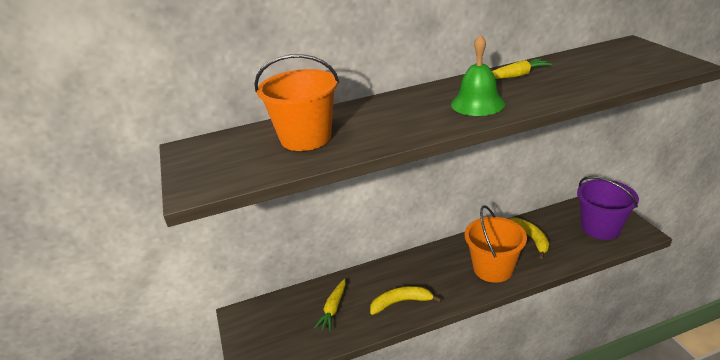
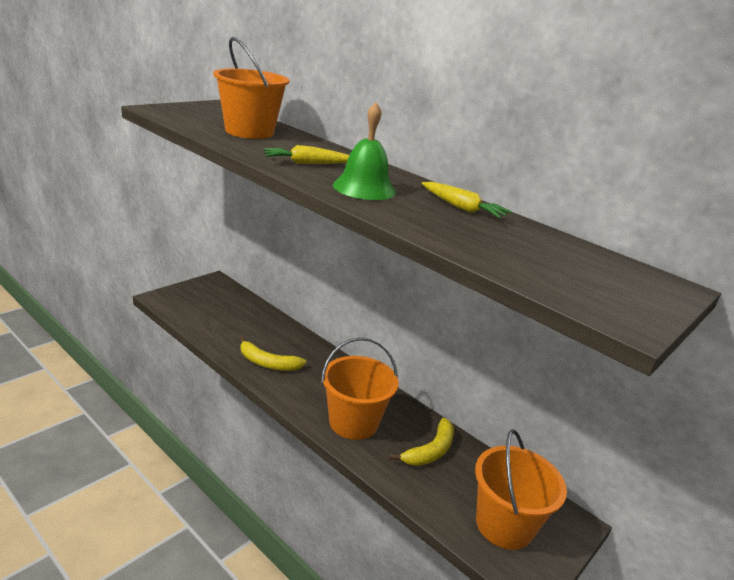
camera: 55 degrees right, 5 degrees down
(333, 309) = (242, 325): yellow carrot -> yellow carrot (307, 163)
(401, 302) = (267, 363): yellow banana -> yellow banana turned 150 degrees clockwise
(600, 228) = (504, 525): purple bucket -> orange bucket

